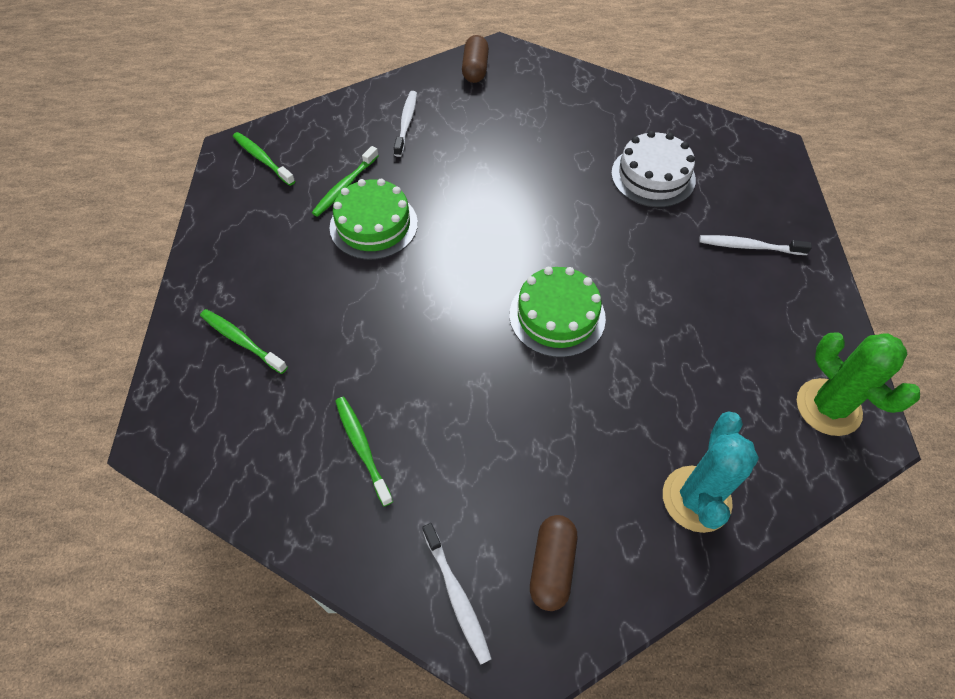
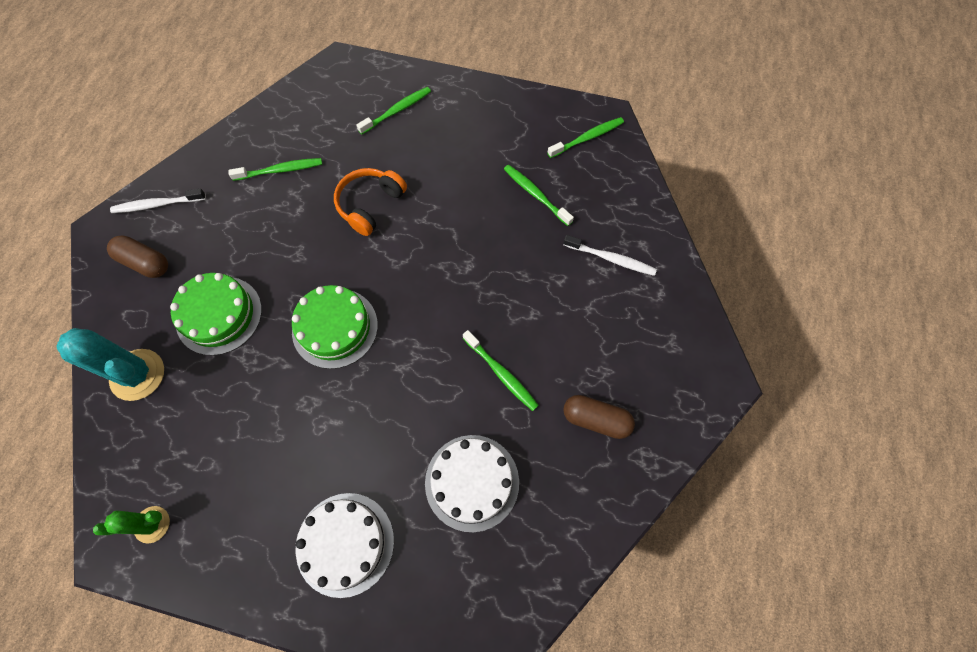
camera: 105 degrees right, 10 degrees up
(373, 225) = (483, 209): green cake -> green cake (219, 315)
(392, 329) = (370, 205): none -> orange headphones
(475, 69) = (688, 345): brown capsule -> brown capsule (596, 420)
(549, 176) = (501, 373): none -> green toothbrush
(749, 246) = (345, 543): white toothbrush -> white cake
(828, 407) = (152, 524): green cactus -> green cactus, size x0.60

